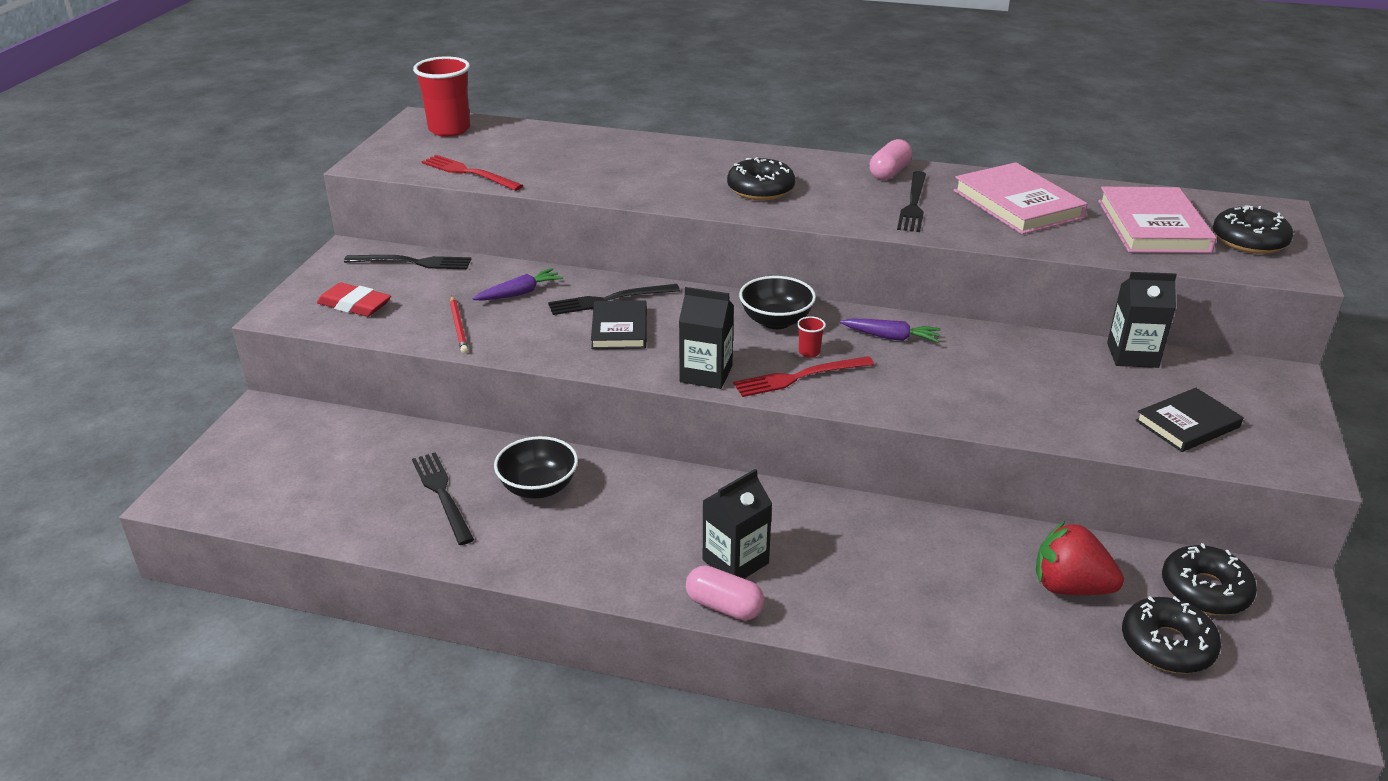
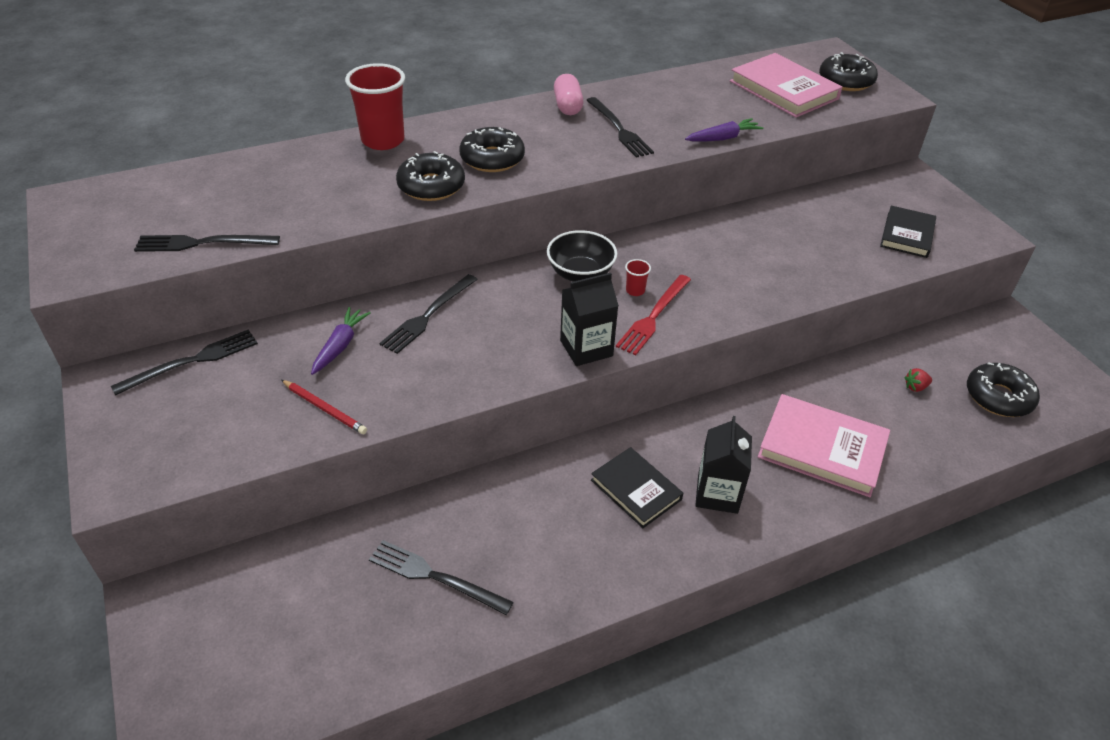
camera: 40 degrees left, 10 degrees up
(355, 305) = (187, 437): red eraser -> none
(449, 129) = (115, 200): red cup -> red cup (383, 140)
(469, 173) = (202, 243): red fork -> black fork
(538, 487) = (508, 520): black bowl -> none
(619, 329) = (470, 340): black book -> black book (636, 490)
(724, 606) = (750, 535): pink capsule -> none
(891, 337) = (673, 250): purple carrot -> purple carrot (723, 138)
(1017, 204) = (685, 103): pink book -> pink book (822, 449)
(1070, 587) = (915, 387): red strawberry -> red strawberry, size x0.42
(1132, 355) = (824, 196): black carton -> none
(1205, 590) = (976, 347): black donut -> black donut (431, 186)

